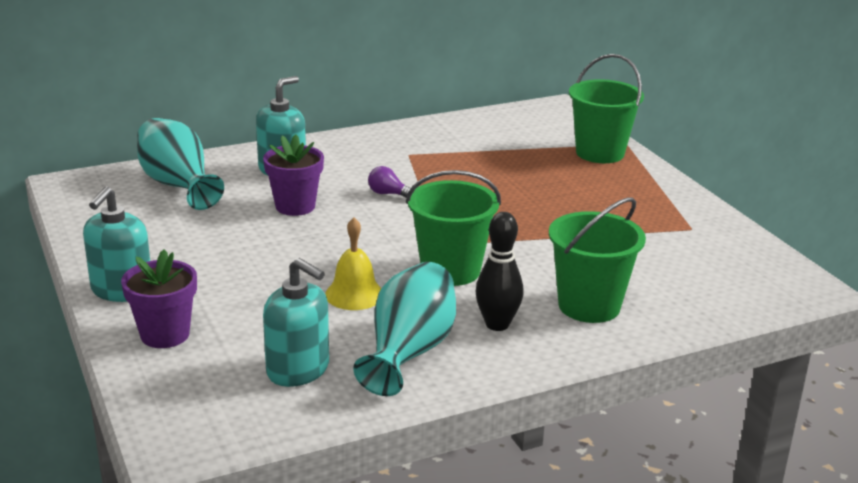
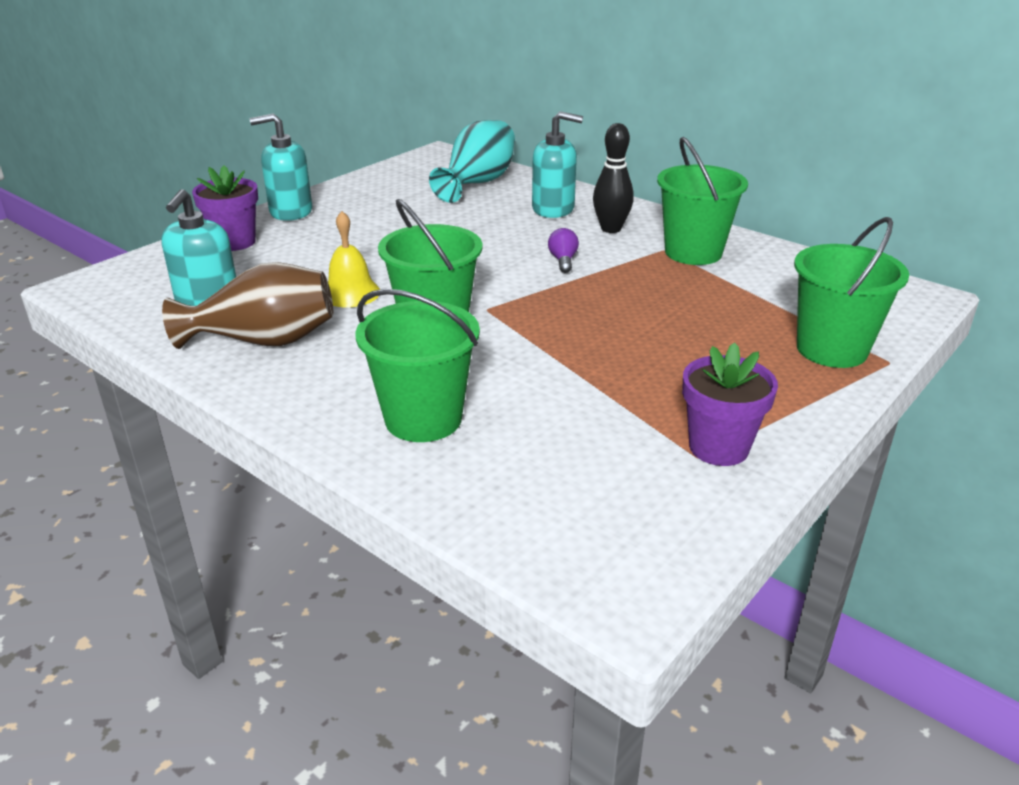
camera: 65 degrees right, 5 degrees up
(295, 206) = (490, 231): purple flower pot -> purple flower pot (718, 447)
(409, 351) = (264, 341): turquoise vase -> brown vase
(425, 146) = (693, 252): none -> green bucket
(497, 324) = (343, 373): black bowling pin -> black bowling pin (611, 229)

